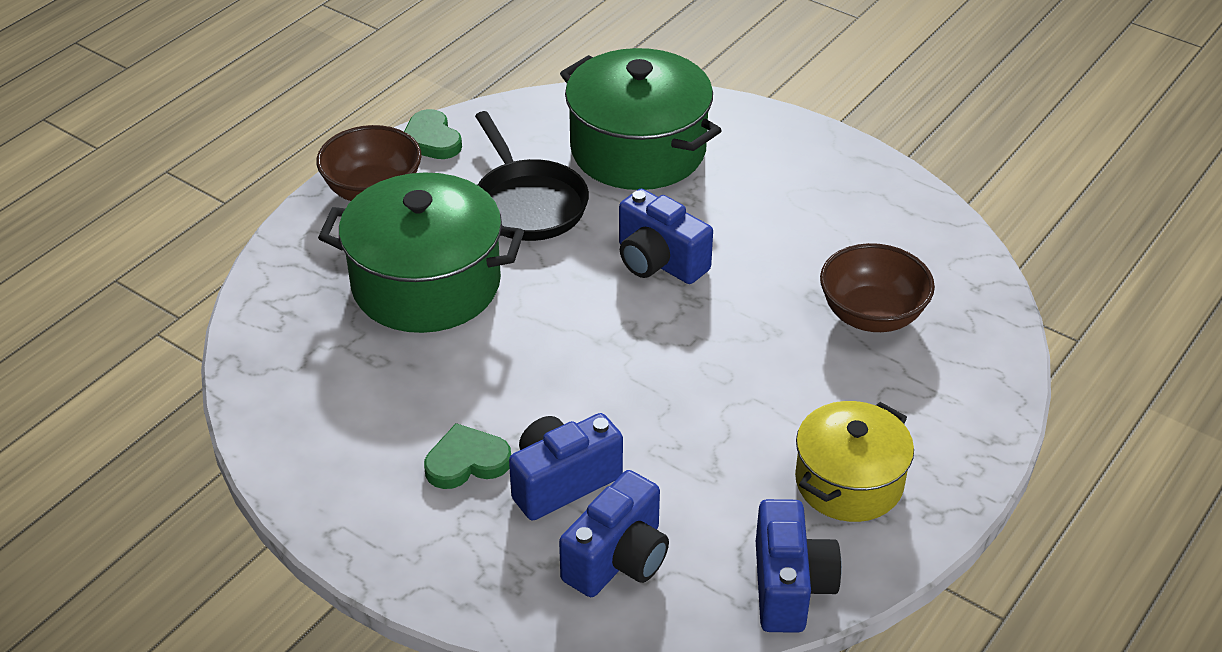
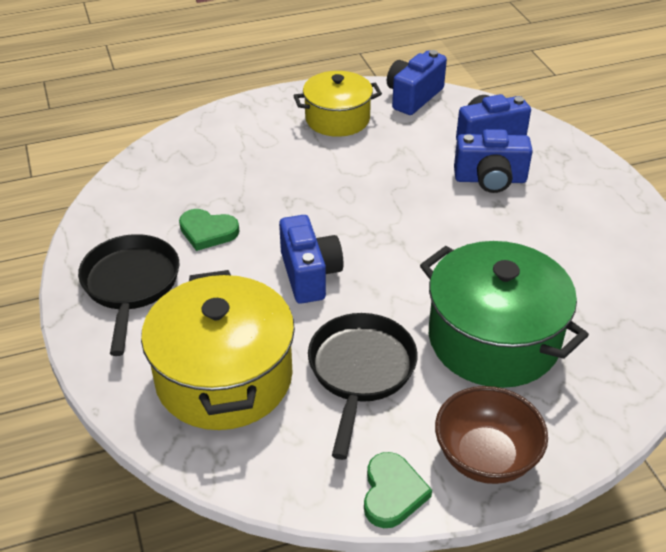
camera: 145 degrees left, 0 degrees up
(466, 461) = (540, 212): green heart -> green heart (207, 232)
(638, 150) = (224, 377): green pot -> yellow pot
(810, 176) = (130, 285): none -> black pan
(871, 315) = (220, 181): brown bowl -> none

